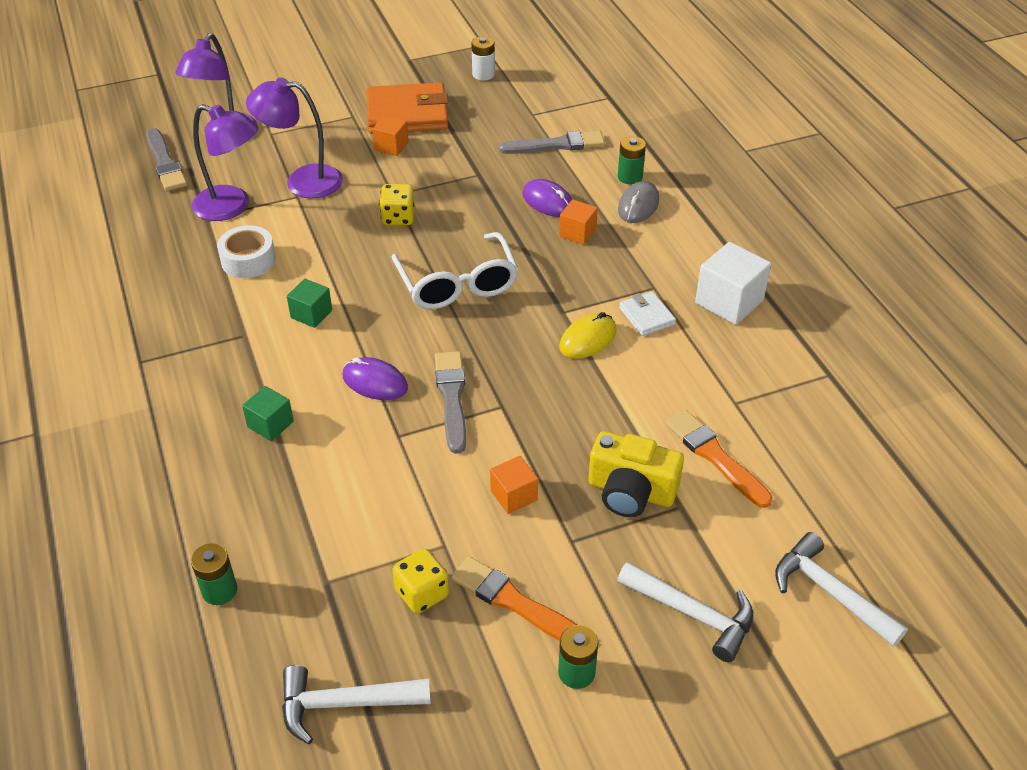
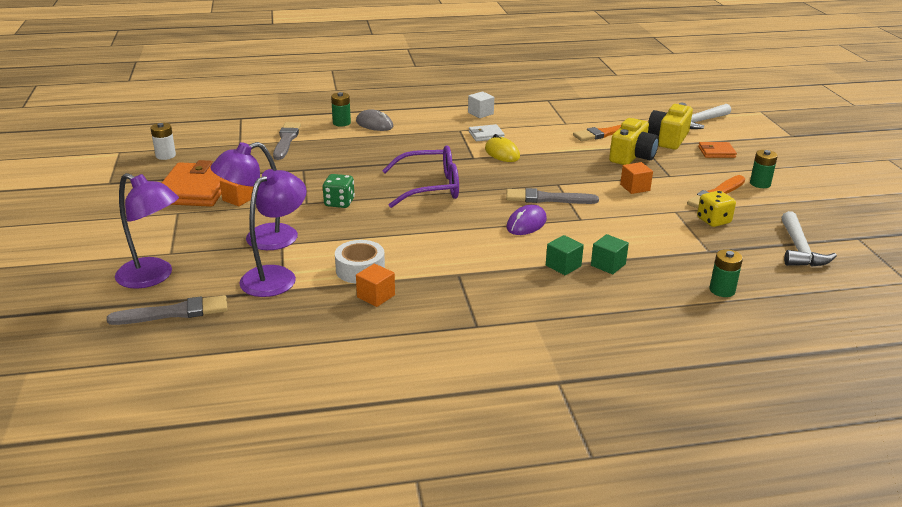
camera: 80 degrees left, 15 degrees down
(302, 181) = (260, 240): purple lamp -> purple lamp turned 45 degrees clockwise
(311, 314) = (443, 244): green cube -> green cube (608, 265)
(398, 218) = (339, 203): yellow dice -> green dice
(457, 284) = (431, 187): white glasses -> purple glasses
(548, 202) = (353, 150): purple mouse -> none
(577, 233) = (393, 144): orange cube -> orange cube (376, 296)
(693, 614) = (716, 152): white hammer -> orange wallet
(726, 543) = (668, 139): none -> yellow camera
(729, 301) = (480, 113): white cube -> white cube, size x0.60

